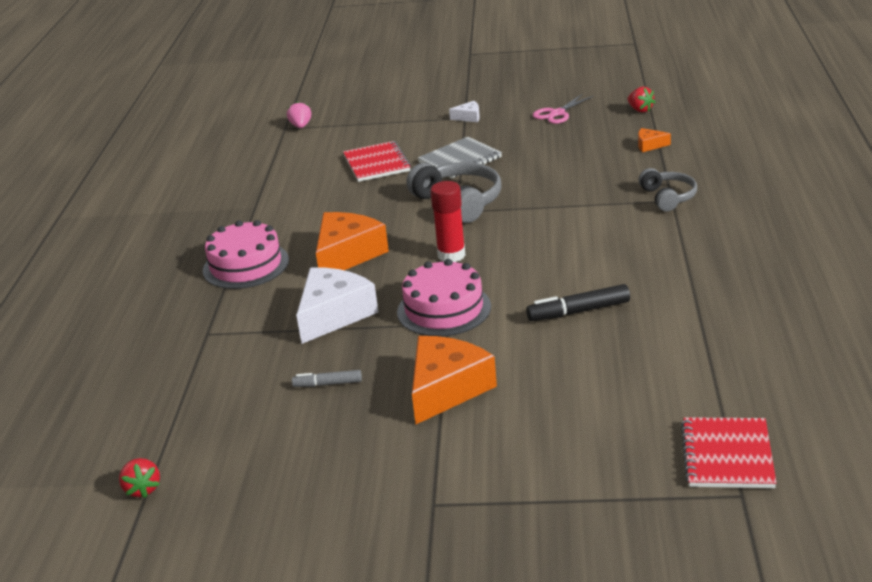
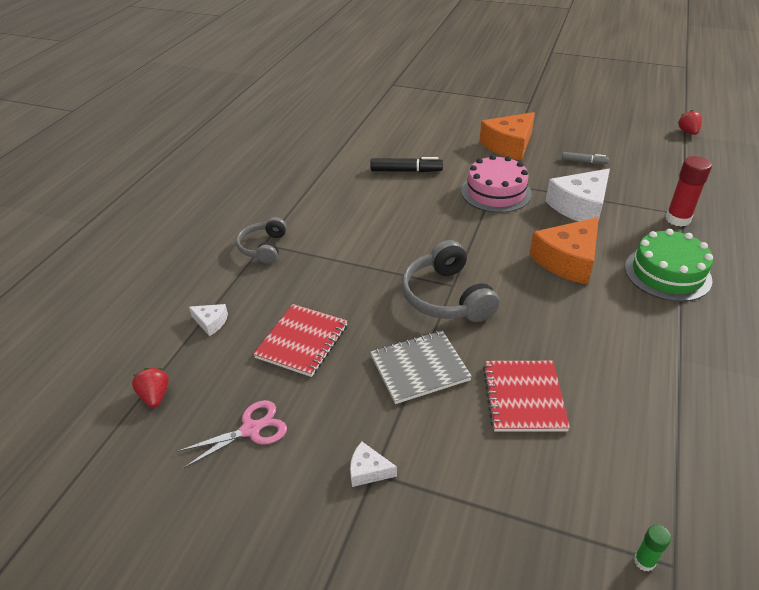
camera: 165 degrees left, 10 degrees up
(246, 265) = (667, 273): pink cake -> green cake
(301, 126) = (644, 561): pink strawberry -> green glue stick
(451, 255) = (475, 236): red glue stick -> red glue stick (677, 219)
(649, 145) = (211, 322): orange cheese -> white cheese
(727, 455) = (385, 96): red notebook -> red notebook (302, 341)

